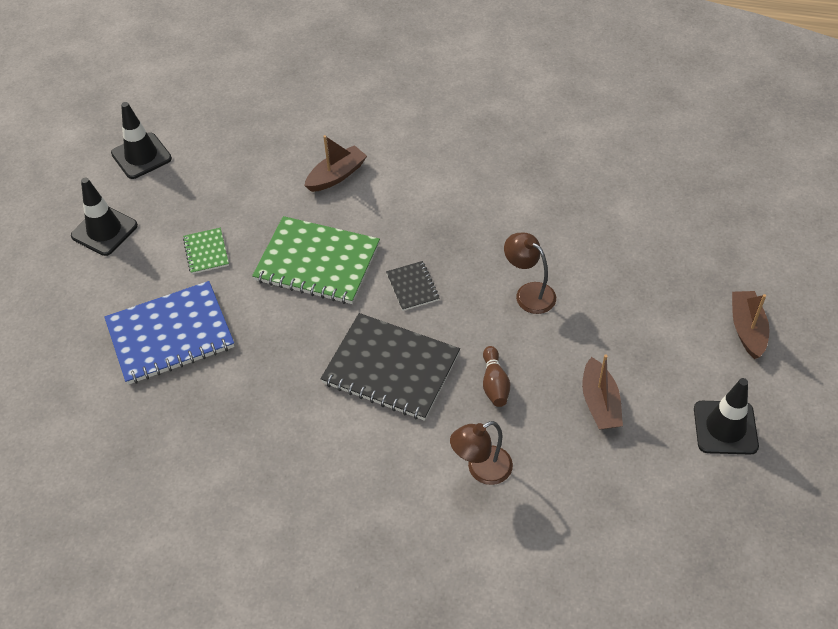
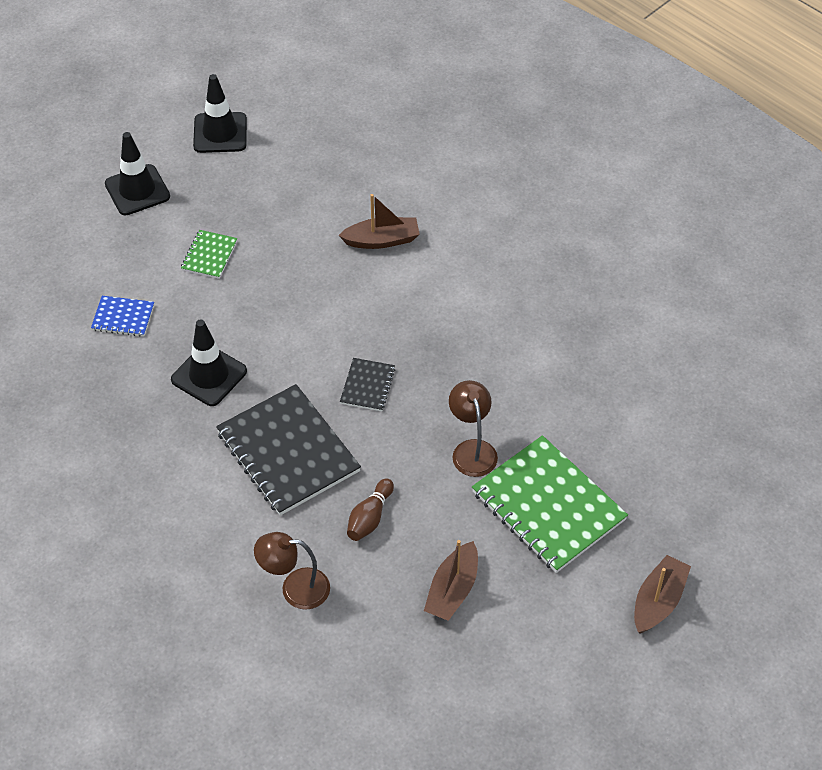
camera: 30 degrees right, 0 degrees up
(170, 335) = (123, 317): blue notebook -> blue notebook, size x0.47
(317, 262) = (299, 317): green notebook -> green notebook (548, 506)
(725, 428) = (553, 680): black traffic cone -> black traffic cone (209, 375)

